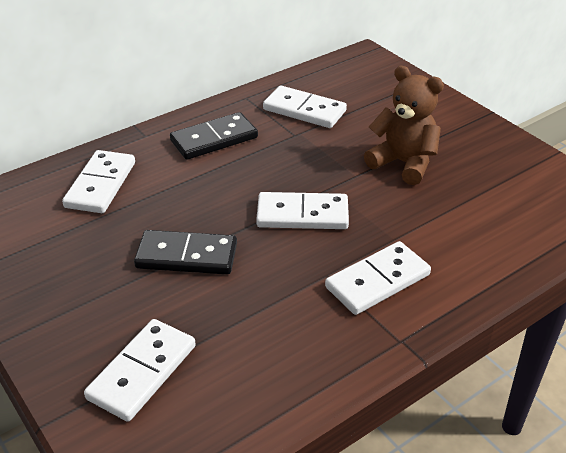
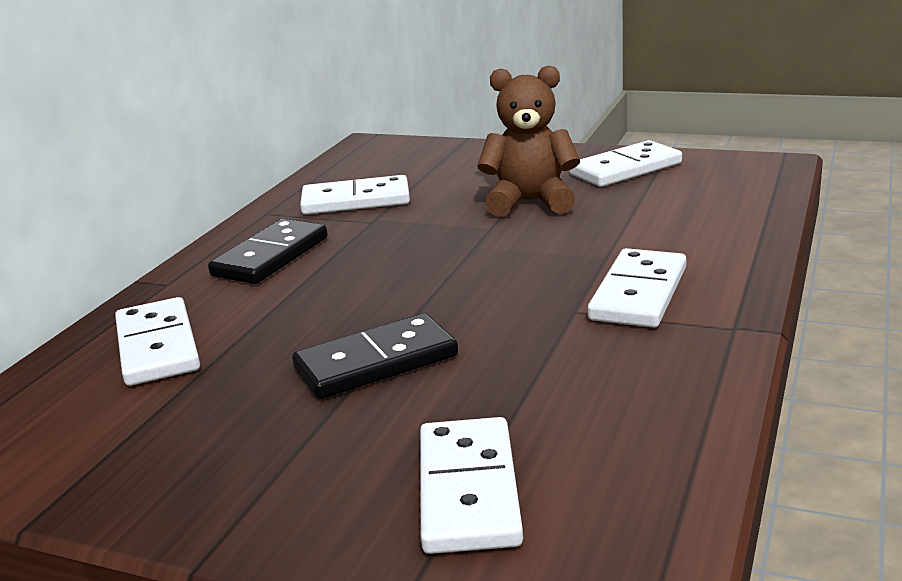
camera: 30 degrees left, 15 degrees down
(302, 215) = (474, 276): white domino -> white domino (626, 169)

